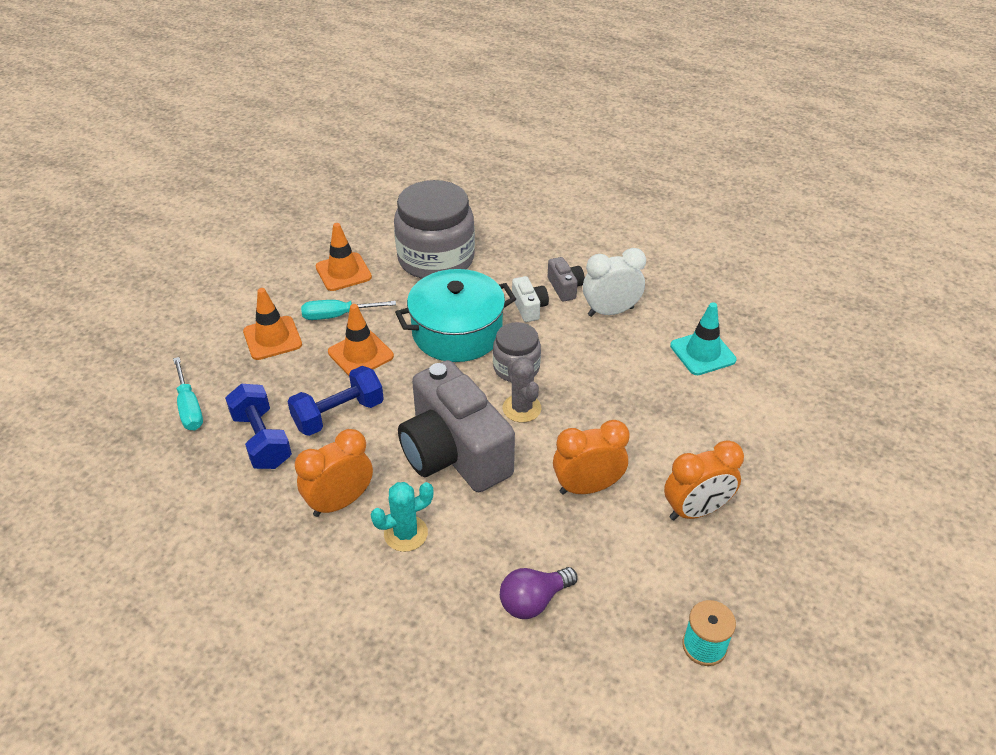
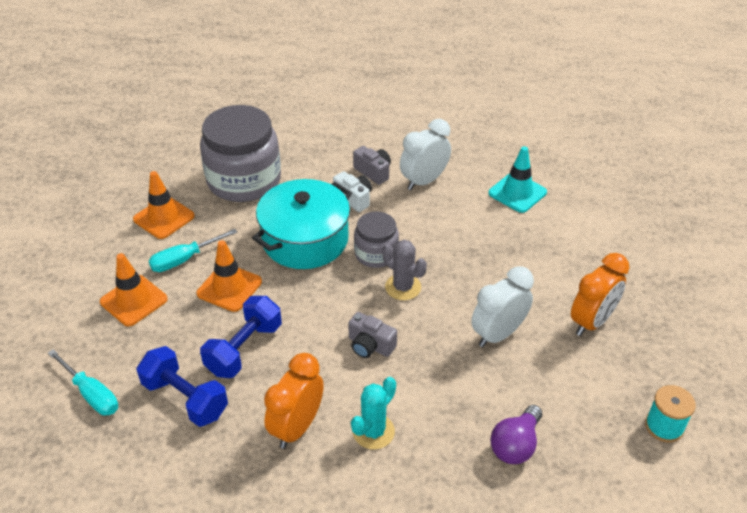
camera: 25 degrees left, 0 degrees up
(454, 453) = (370, 346): grey camera -> grey camera, size x0.42
(587, 487) = (498, 334): orange clock -> white clock

